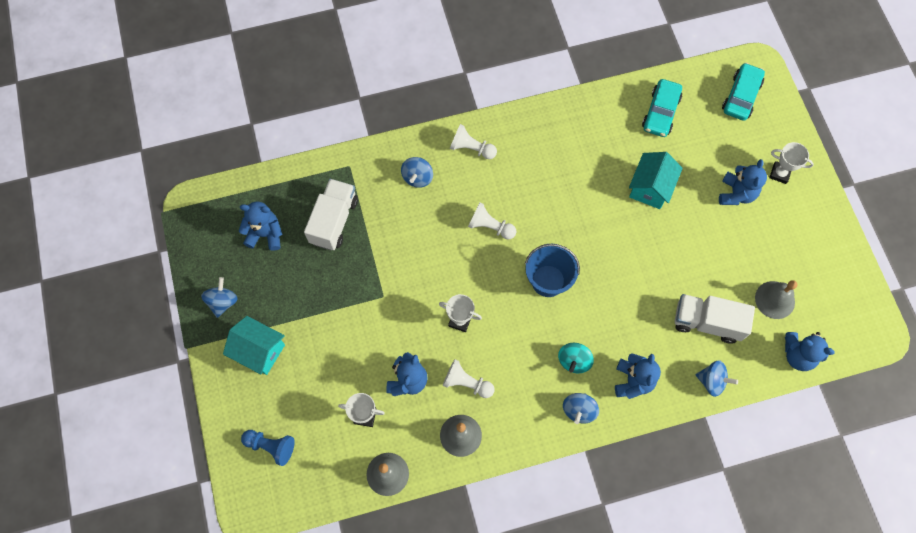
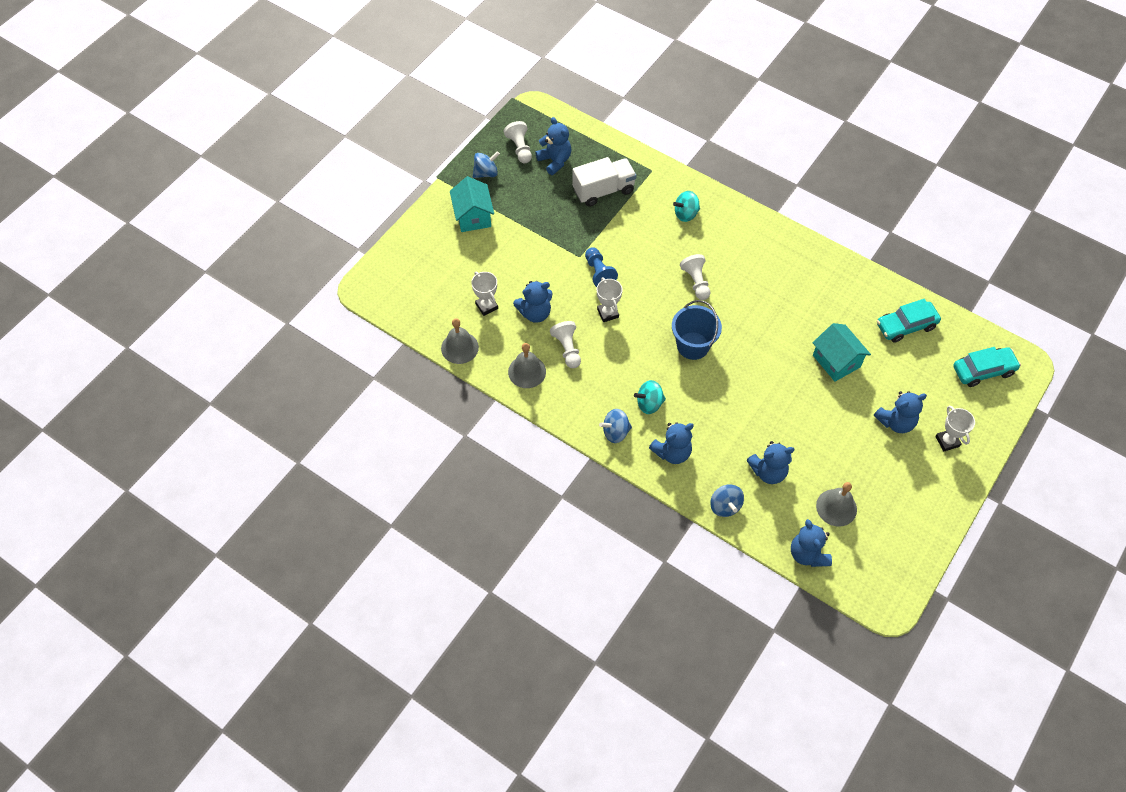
camera: 50 degrees right, 10 degrees down
(271, 446) = (416, 269): blue pawn -> blue pawn (599, 273)
(417, 178) = (686, 214): blue spinning top -> turquoise spinning top
(471, 148) = (742, 229): white pawn -> white pawn (520, 148)
(650, 188) = (836, 361): turquoise house -> turquoise house turned 75 degrees clockwise
(707, 322) = (768, 471): white truck -> blue teddy bear

